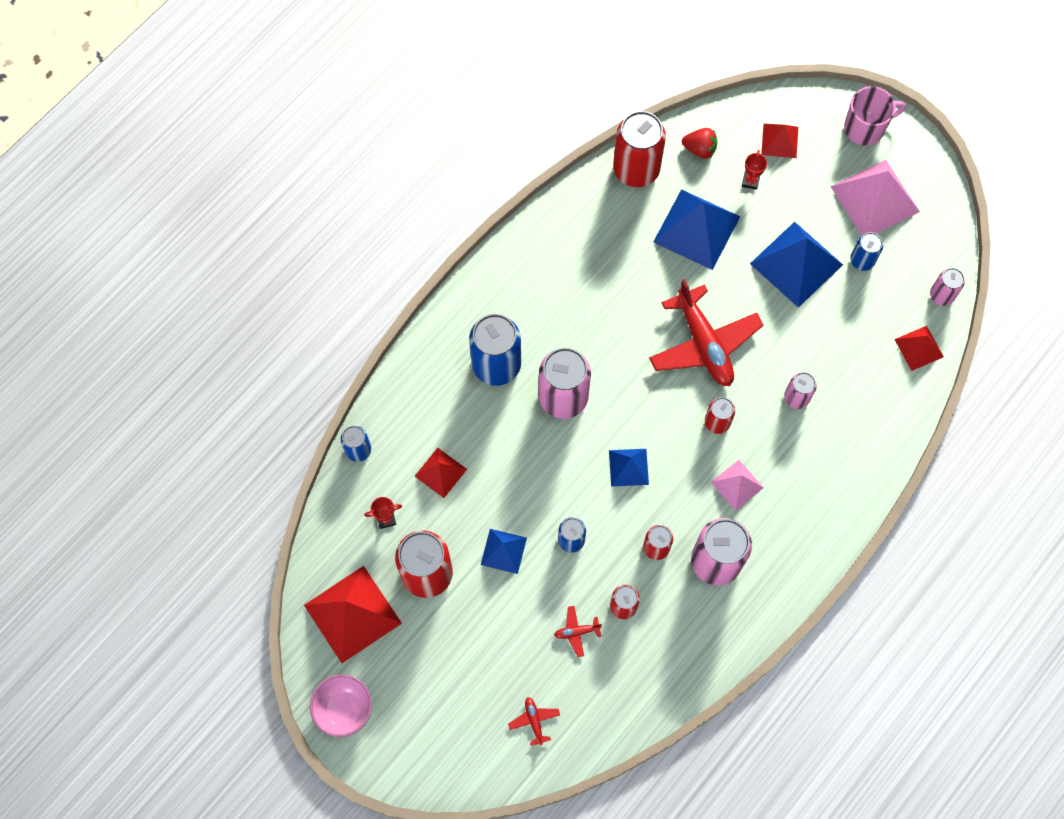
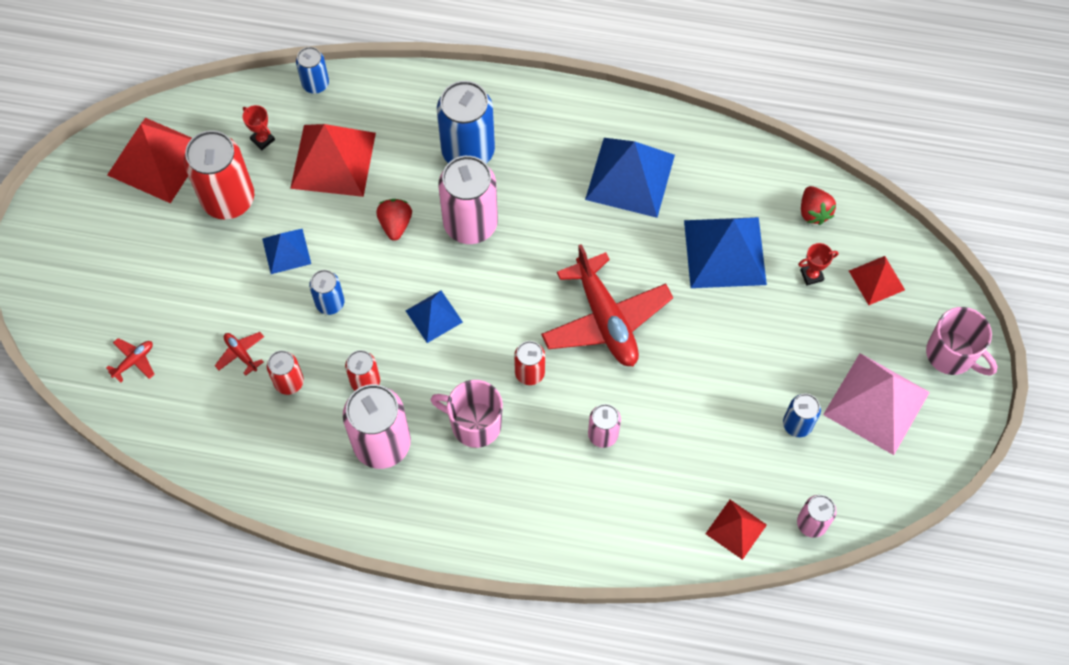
camera: 60 degrees right, 5 degrees down
(344, 709) = (65, 199): pink bowl -> none
(440, 472) = (333, 160): red pyramid -> red pyramid, size x1.83
(529, 454) = (395, 224): none -> red strawberry
(636, 169) = (751, 167): red can -> none
(704, 344) = (605, 319): red plane -> red plane turned 60 degrees counterclockwise
(737, 485) = (474, 424): pink pyramid -> pink mug
(796, 264) = (750, 362): blue pyramid -> blue pyramid (630, 177)

